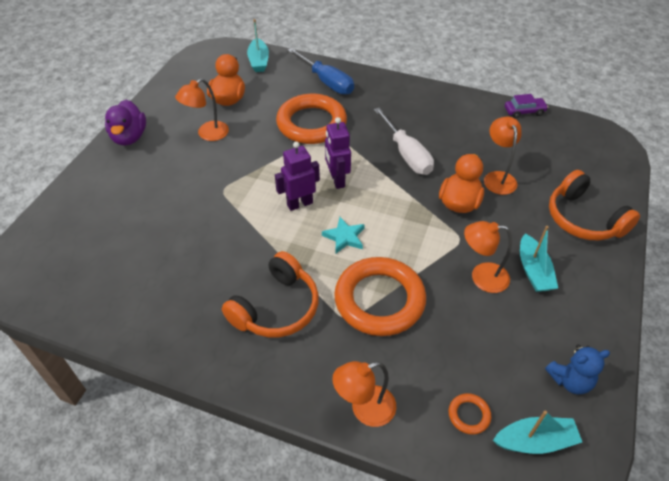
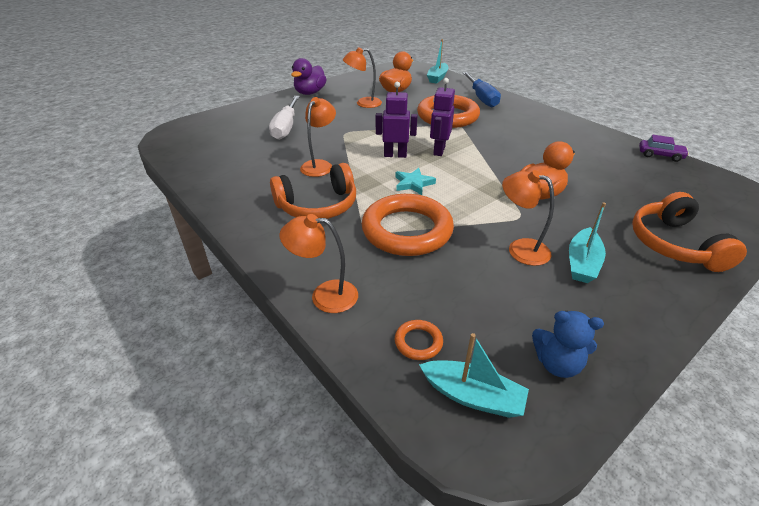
camera: 30 degrees right, 10 degrees down
(407, 155) = (515, 152): white screwdriver -> white screwdriver (286, 128)
(498, 177) = (595, 189): orange lamp -> orange lamp (320, 165)

